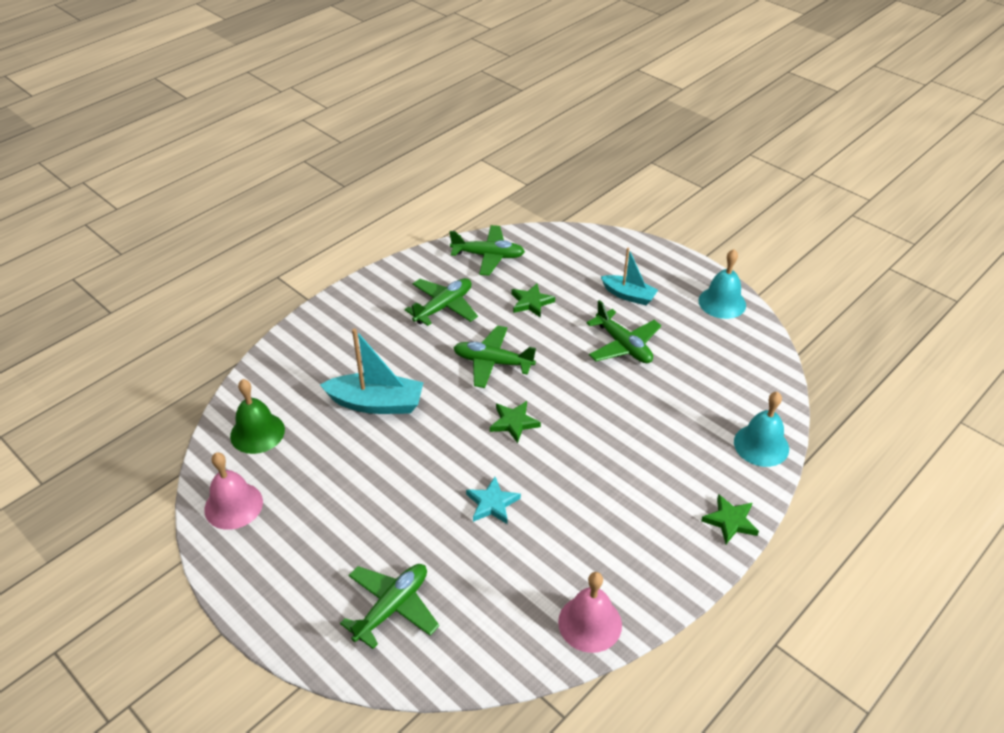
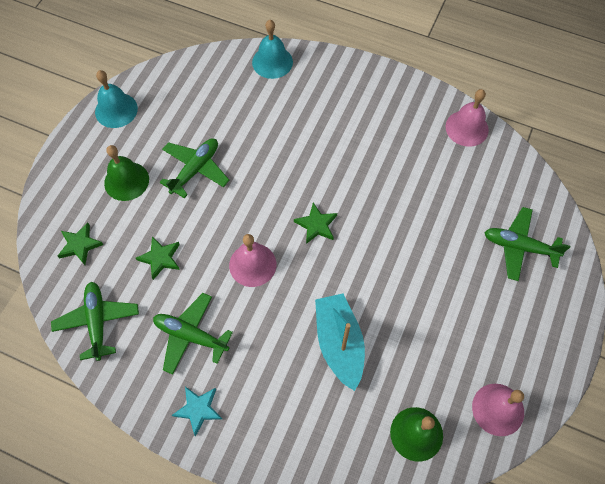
camera: 110 degrees left, 20 degrees up
(492, 362) = (252, 264): green plane -> pink bell
(492, 503) = (402, 214): turquoise star -> turquoise star (198, 409)
(628, 295) = (126, 181): turquoise boat -> green bell
(730, 521) = (349, 69): green star -> green star (80, 245)

